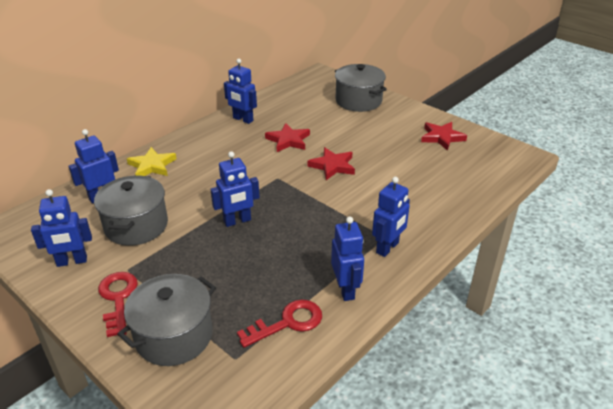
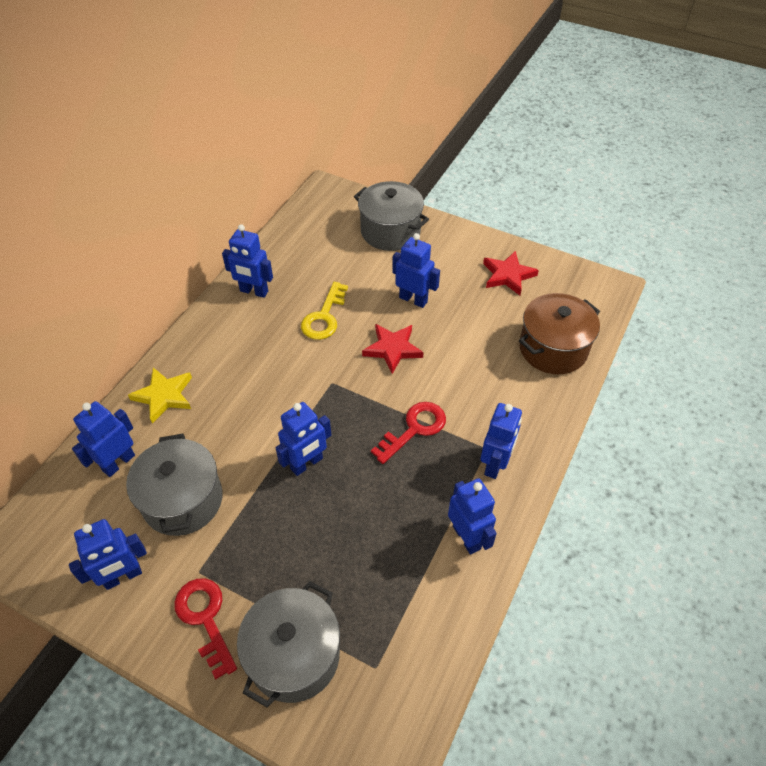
camera: 15 degrees left, 15 degrees up
(287, 323) = (417, 602): red key -> red key (414, 429)
(288, 140) = (324, 317): red star -> yellow key
(360, 140) = (413, 299): none -> blue robot
(463, 185) = (553, 348): none -> brown pot

